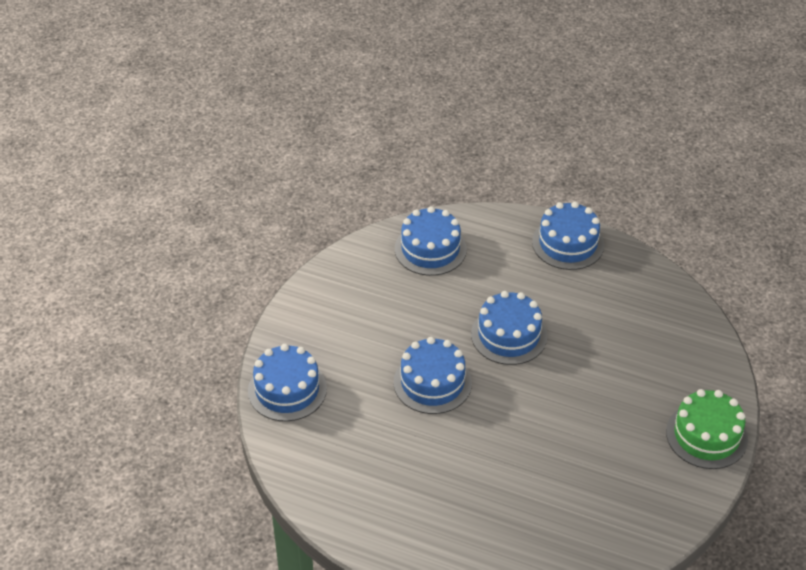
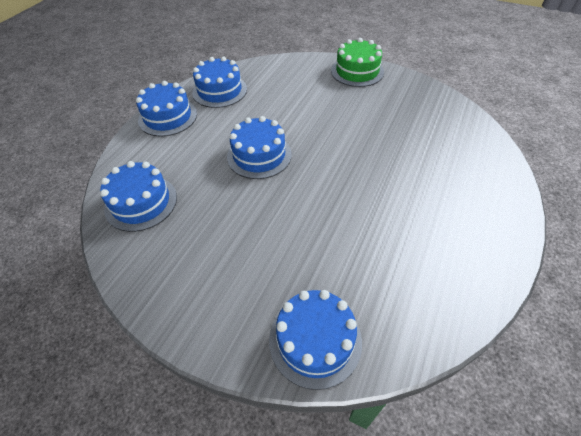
camera: 85 degrees left, 5 degrees up
(432, 382) = (309, 207): blue cake -> blue cake (219, 91)

